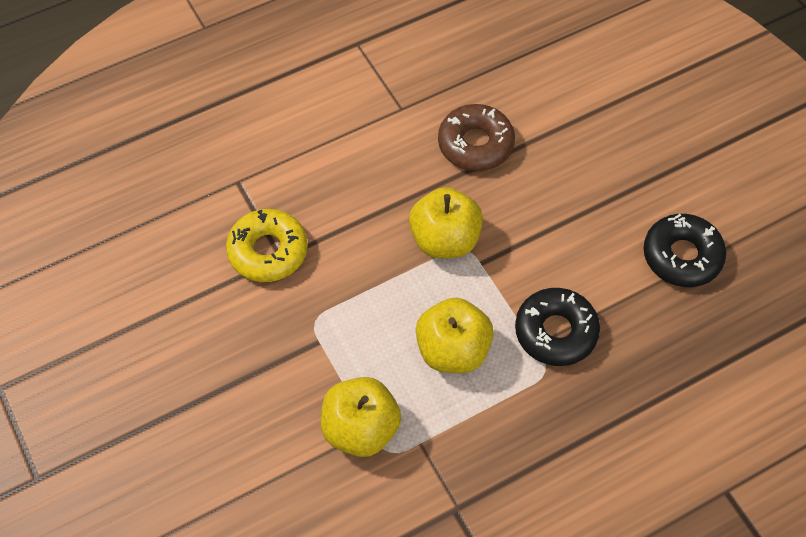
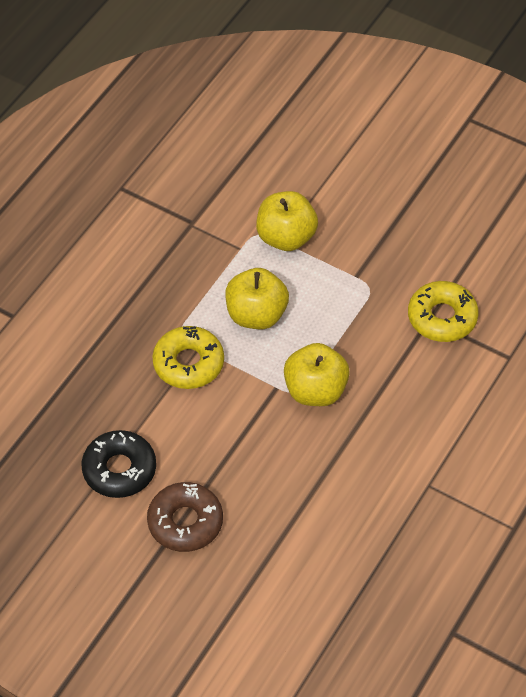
camera: 150 degrees right, 5 degrees down
(475, 144) = (344, 483): brown donut -> brown donut (185, 522)
(556, 332) = (188, 363): black donut -> yellow donut

